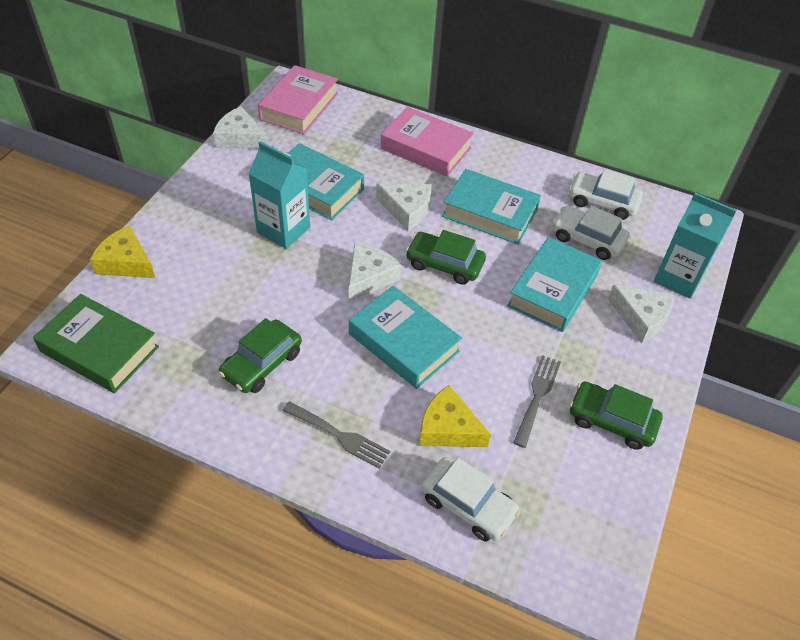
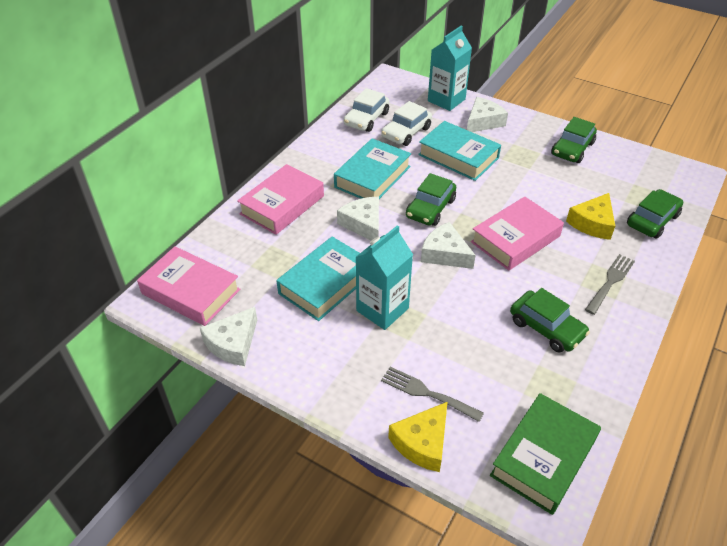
camera: 80 degrees left, 5 degrees down
(403, 343) = (515, 239): turquoise book -> pink book
(407, 210) = (363, 224): white cheese -> white cheese turned 60 degrees counterclockwise
(468, 505) = (652, 220): white car -> green car
(537, 396) = (557, 177): grey fork -> grey fork (427, 393)

